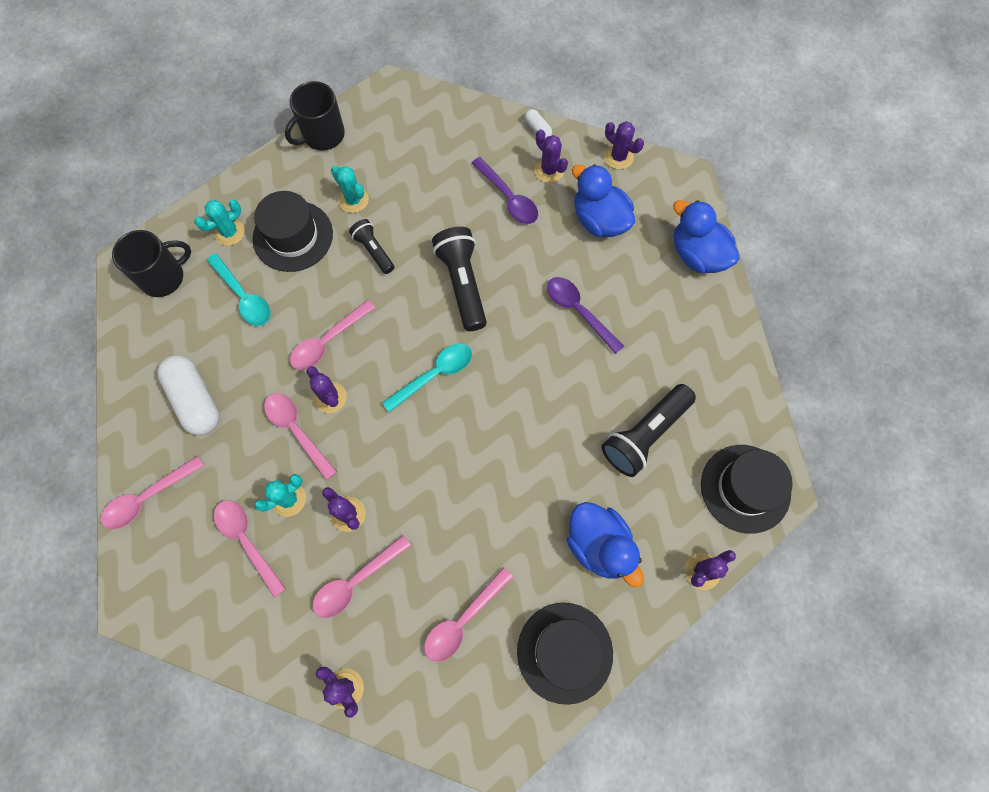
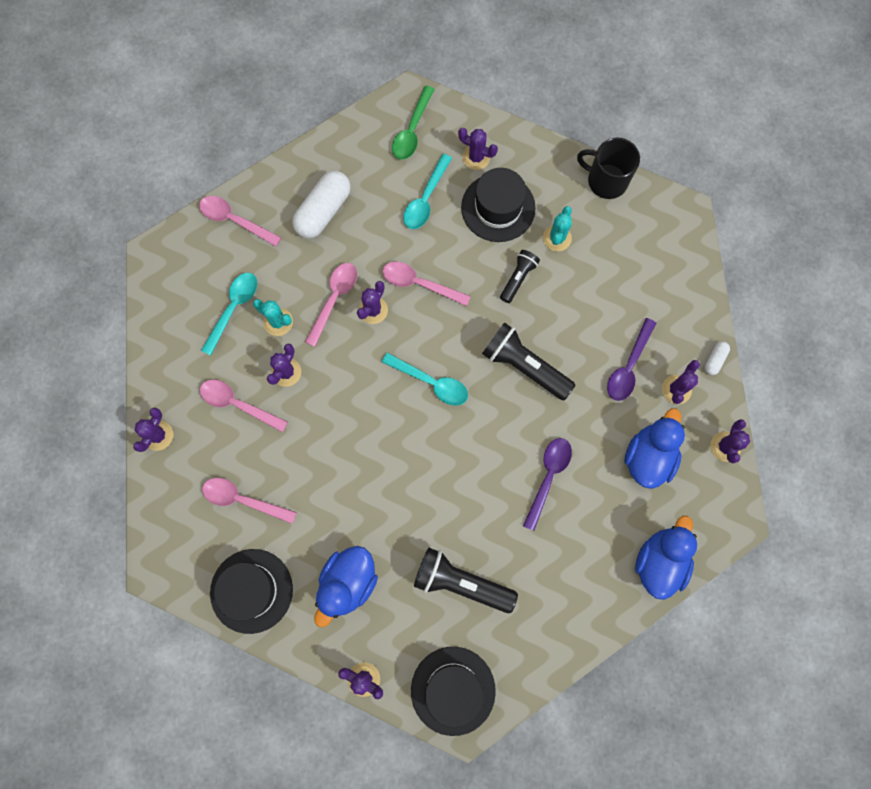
camera: 65 degrees right, 5 degrees up
(163, 277) = (412, 130): black mug -> green spoon
(229, 232) = (476, 157): turquoise cactus -> purple cactus
(247, 541) = (233, 309): pink spoon -> turquoise spoon
(462, 284) = (524, 366): black flashlight -> black flashlight turned 105 degrees counterclockwise

